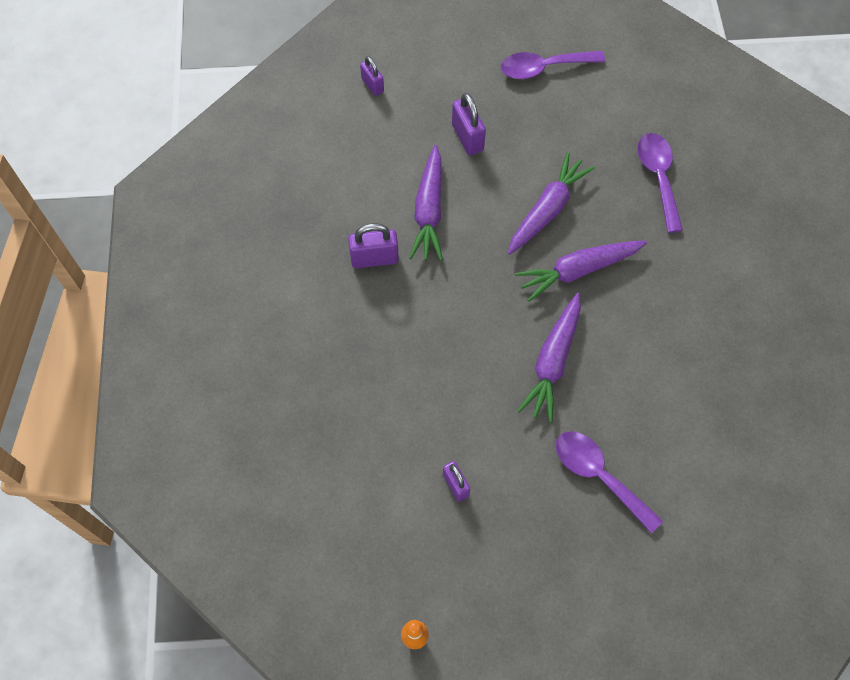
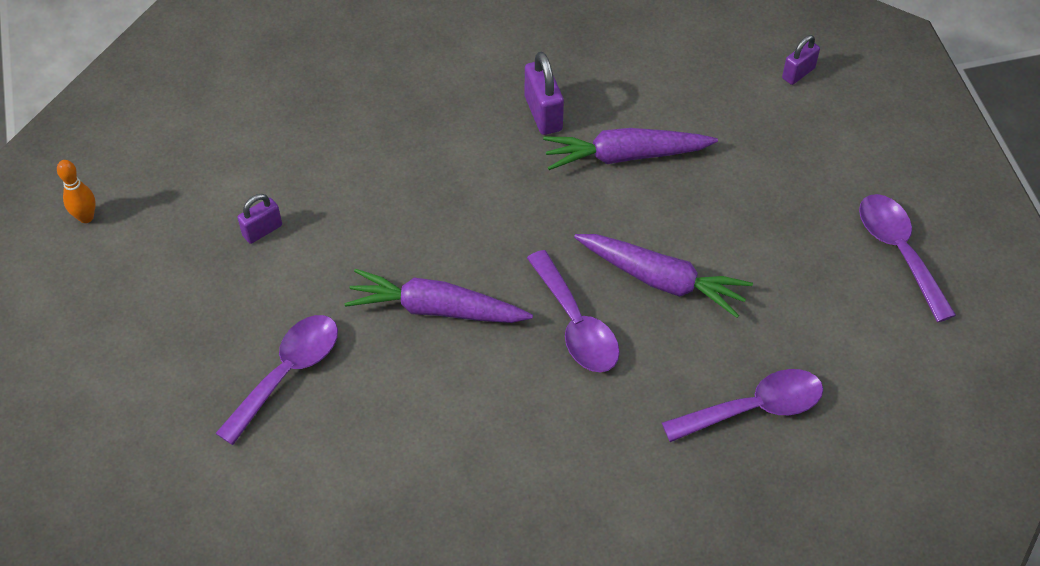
camera: 80 degrees right, 10 degrees down
(467, 137) = (749, 180): purple padlock -> none
(578, 271) = (575, 324): purple carrot -> purple spoon

